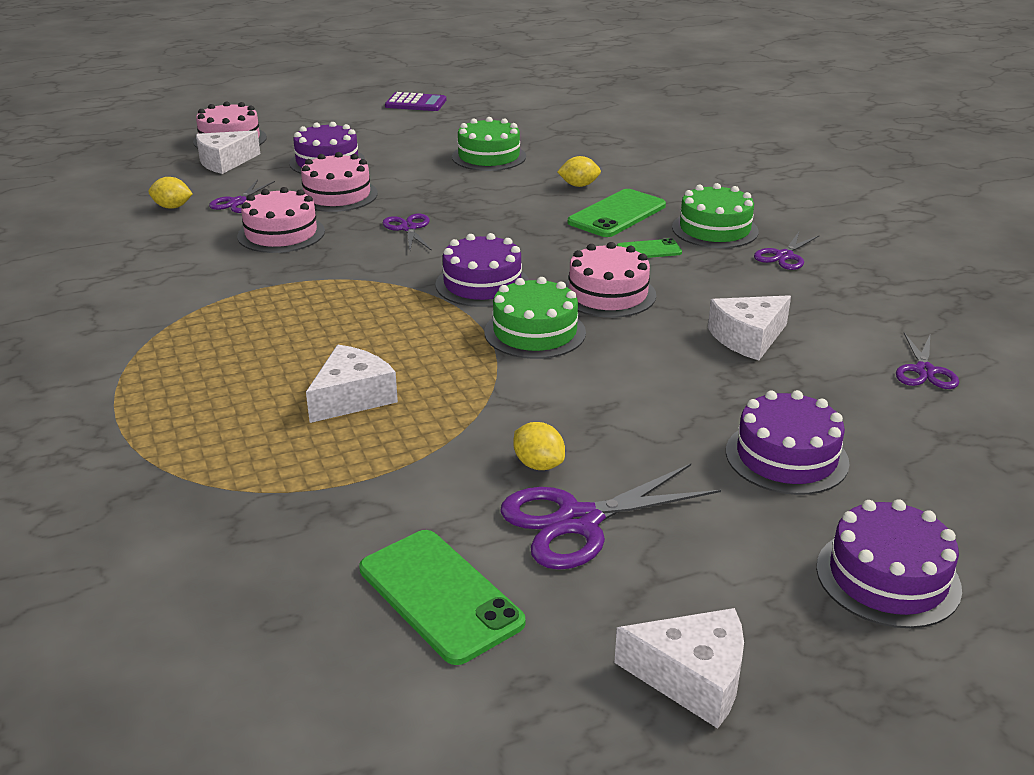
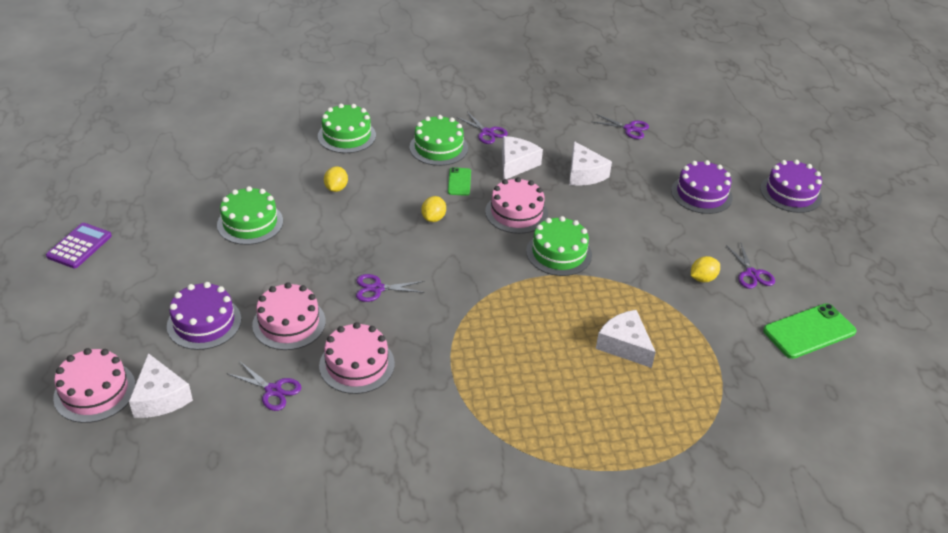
camera: 80 degrees left, 10 degrees up
(172, 207) = (262, 439): yellow lemon -> yellow lemon (433, 218)
(482, 284) = (485, 265): purple cake -> none
(578, 521) = (751, 274): purple scissors -> purple scissors, size x0.59
(617, 214) = (396, 182): green phone -> none
(689, 177) = (347, 136): none -> green cake
(692, 677) = (855, 263): white cheese -> white cheese (516, 164)

